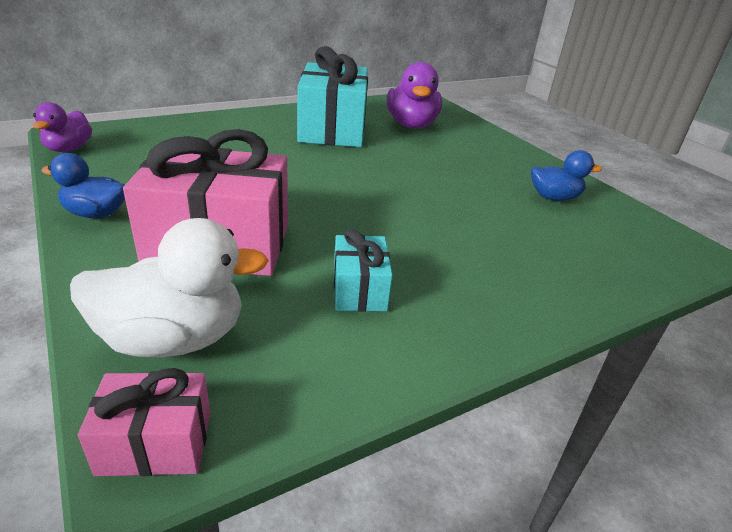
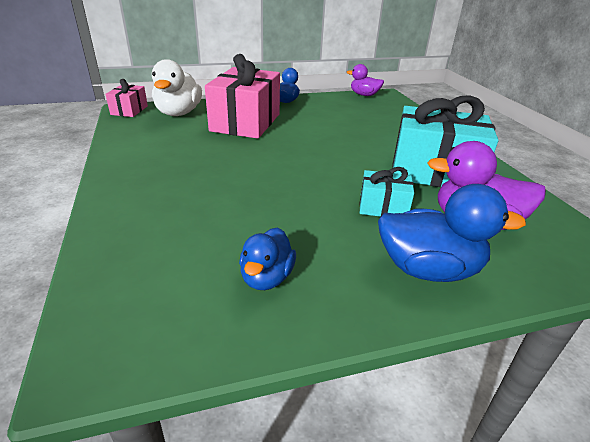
camera: 105 degrees right, 0 degrees up
(359, 289) = (181, 150): turquoise gift -> turquoise gift (383, 207)
(484, 145) = (428, 269): none -> blue duck

